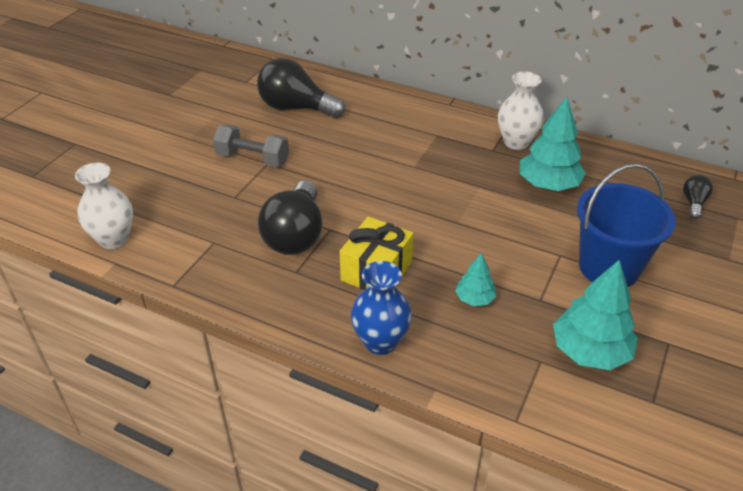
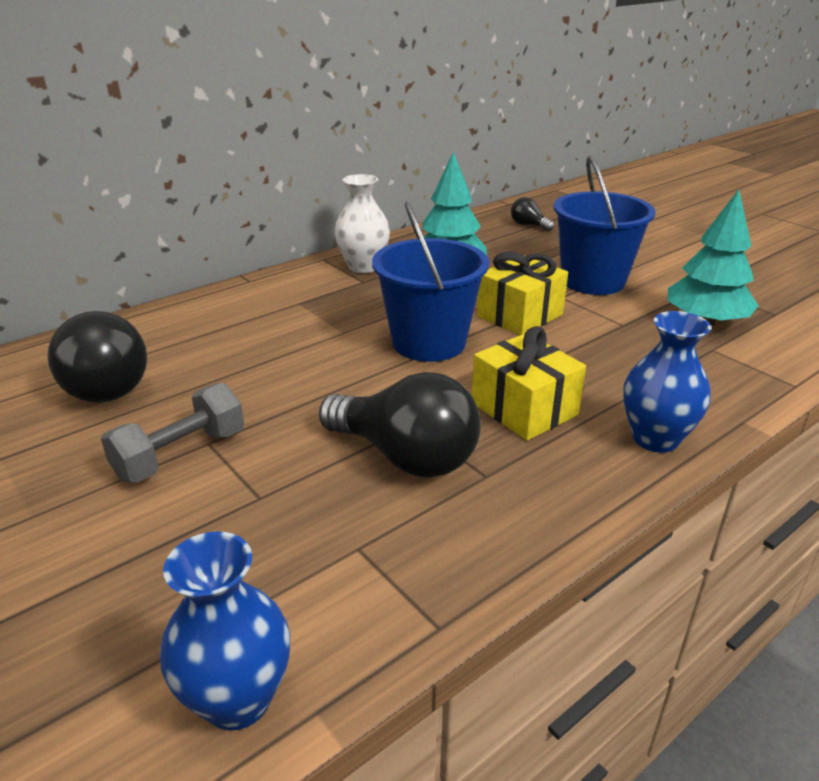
camera: 65 degrees left, 10 degrees down
(114, 239) = (237, 699): white vase -> blue vase
(296, 108) = (104, 384): black light bulb -> black light bulb turned 75 degrees counterclockwise
(429, 206) = (429, 342): none -> blue bucket
(475, 299) = (605, 358): turquoise tree -> none
(506, 239) = (519, 315): none -> yellow gift

